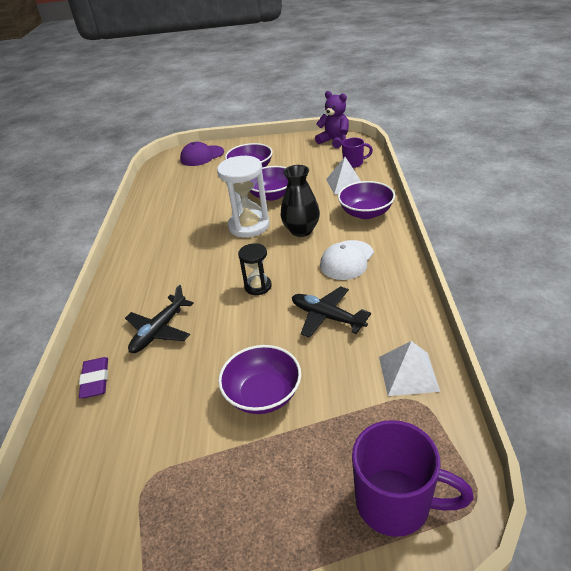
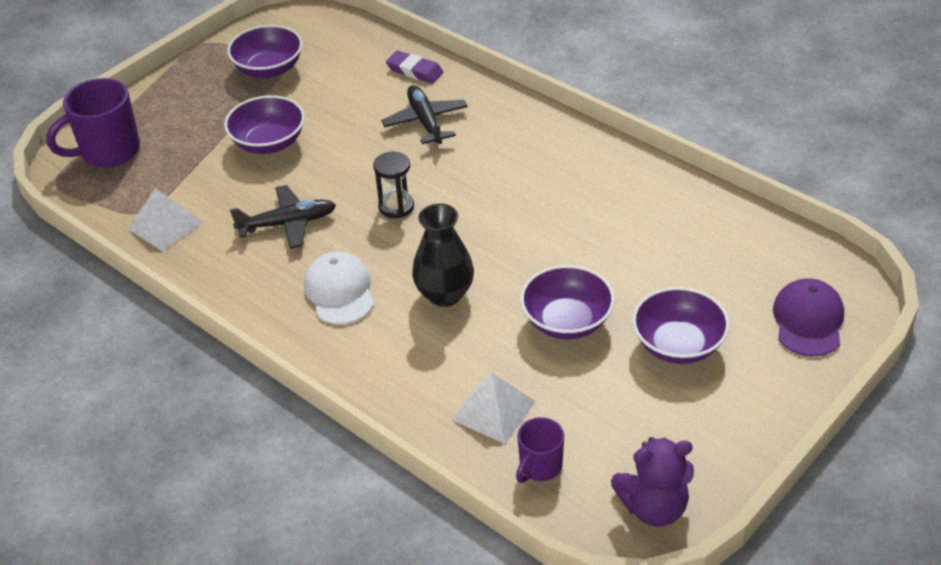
camera: 130 degrees right, 5 degrees up
(249, 226) = (519, 259): white hourglass -> none
(366, 213) = (397, 374): purple bowl -> purple bowl (269, 69)

